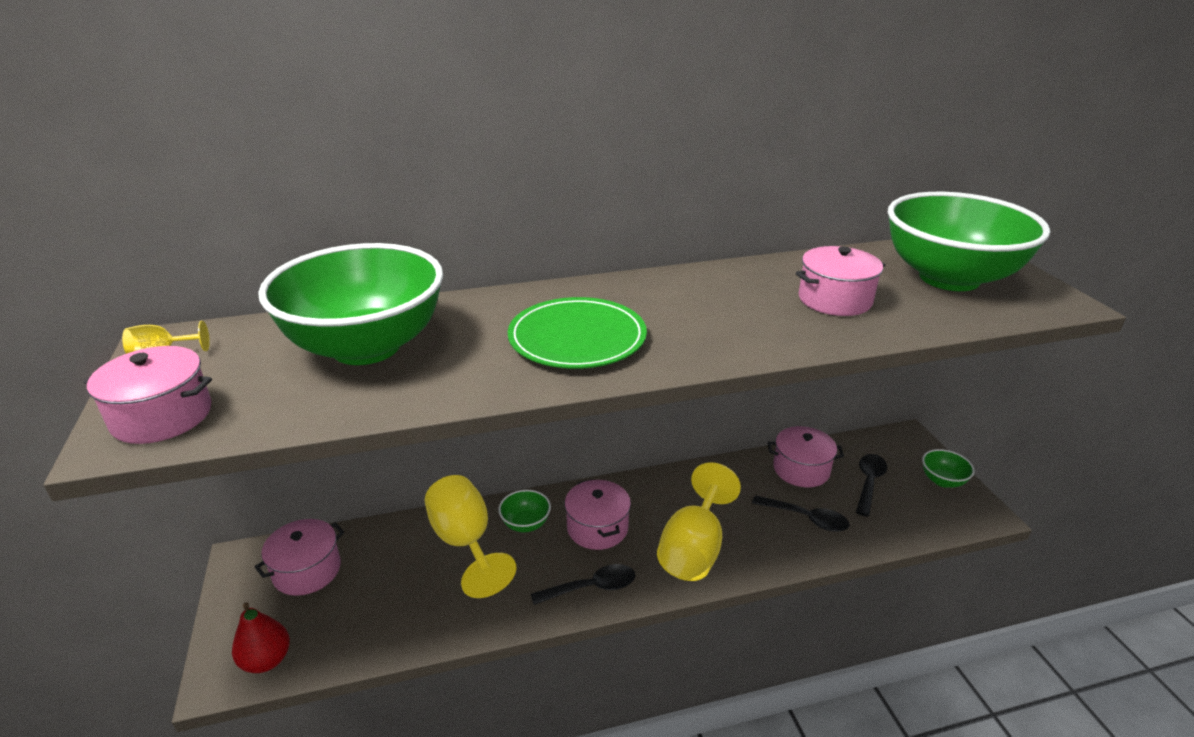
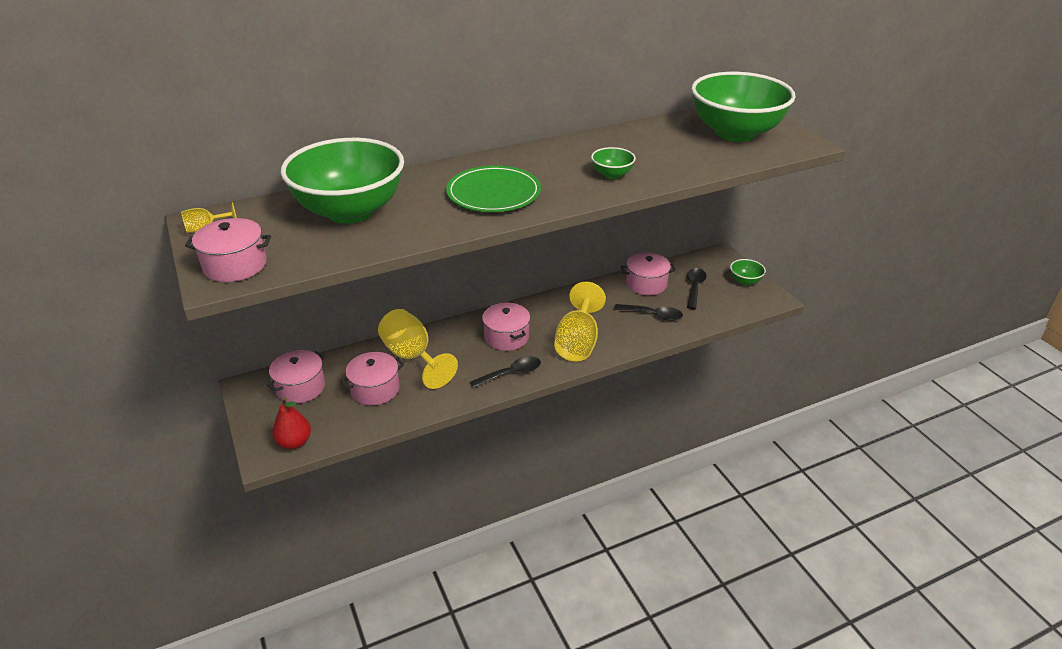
camera: 10 degrees left, 5 degrees up
(525, 524) = (453, 340): green bowl -> green bowl (612, 175)
(834, 300) = (661, 154): pink pot -> pink pot (375, 389)

